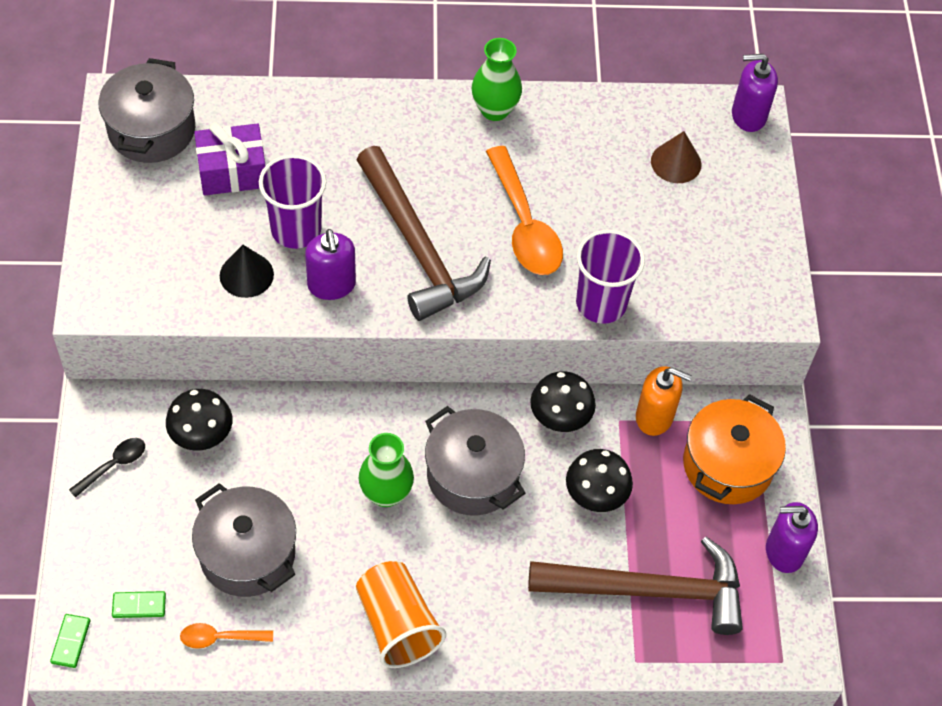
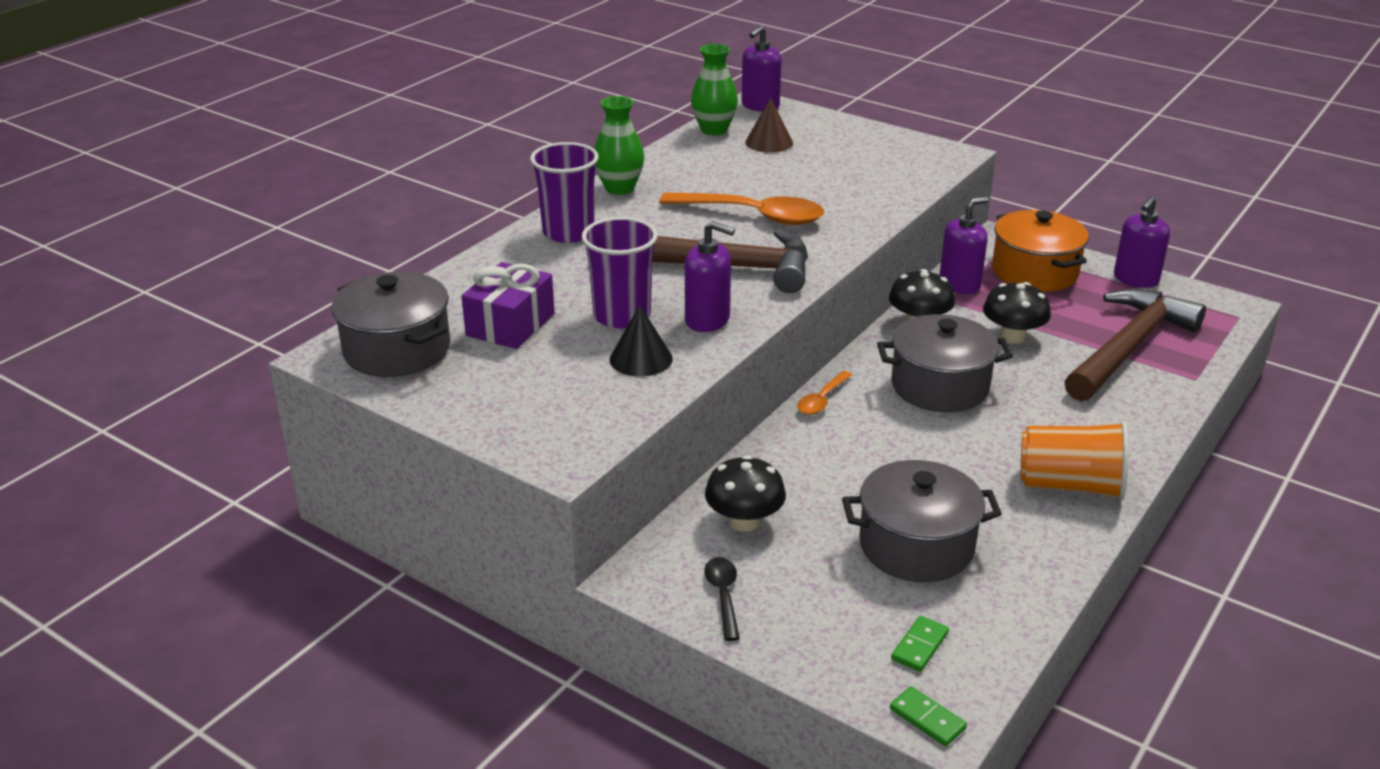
camera: 50 degrees left, 25 degrees down
(220, 638) = (1004, 603): orange spoon -> orange spoon (822, 400)
(386, 493) = (917, 438): green vase -> green vase (714, 130)
(601, 303) = (870, 213): purple cup -> purple cup (568, 232)
(654, 417) = (960, 284): orange soap dispenser -> purple soap dispenser

